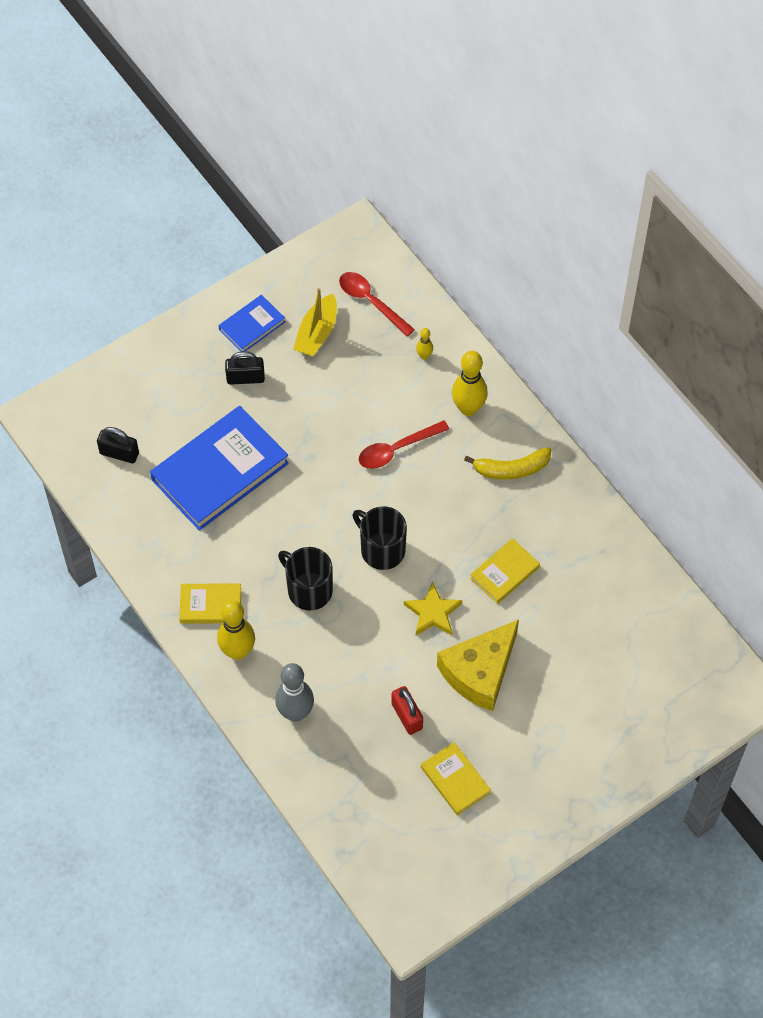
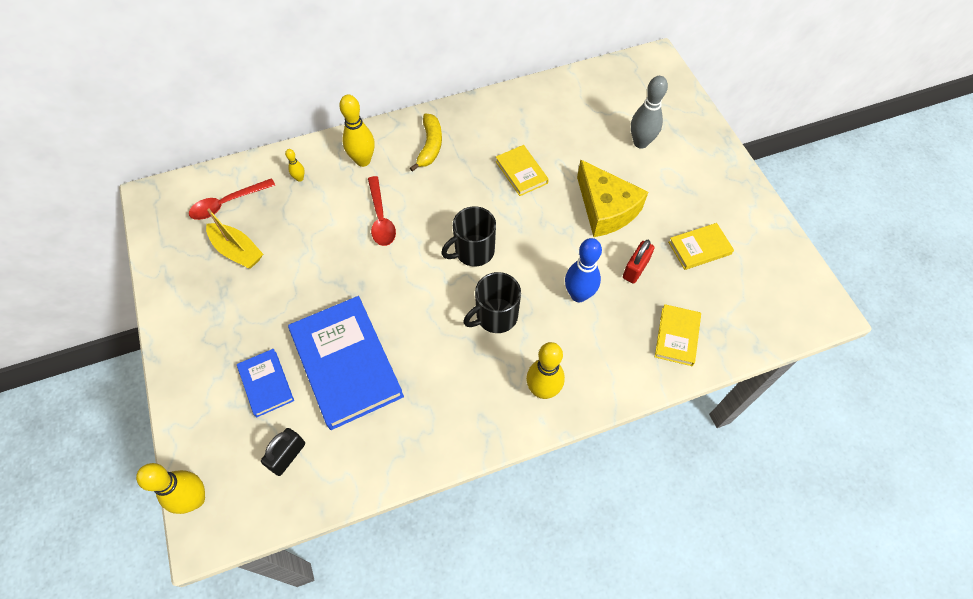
camera: 75 degrees left, 0 degrees up
(65, 397) = (195, 499): none -> yellow bowling pin
(210, 605) = (487, 404): yellow book -> yellow book (677, 336)
(245, 378) = (255, 319): black padlock -> none
(252, 326) = (202, 301): blue book -> blue book (266, 384)
(295, 713) = (616, 354): grey bowling pin -> grey bowling pin (640, 143)
(357, 664) = (578, 295): none -> blue bowling pin
(407, 716) = (635, 269): red padlock -> red padlock turned 45 degrees counterclockwise
(433, 612) = (543, 228): yellow star -> none

